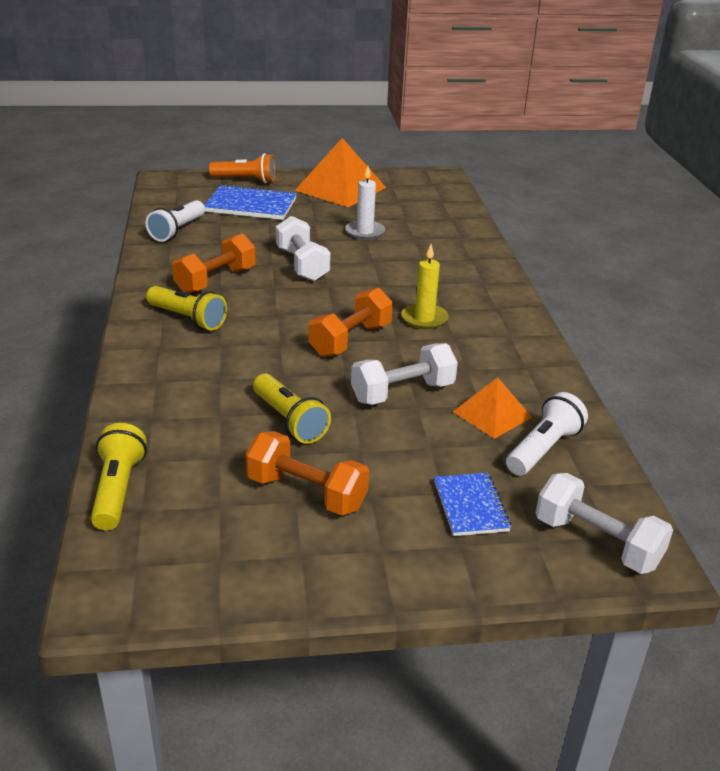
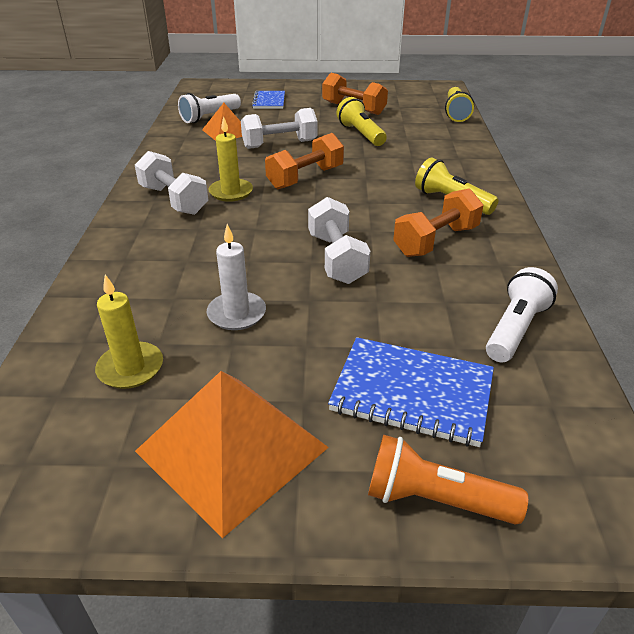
camera: 170 degrees left, 5 degrees up
(412, 209) = (130, 368): none -> yellow candle
(596, 542) = (217, 90): white dumbbell -> white dumbbell (174, 200)

